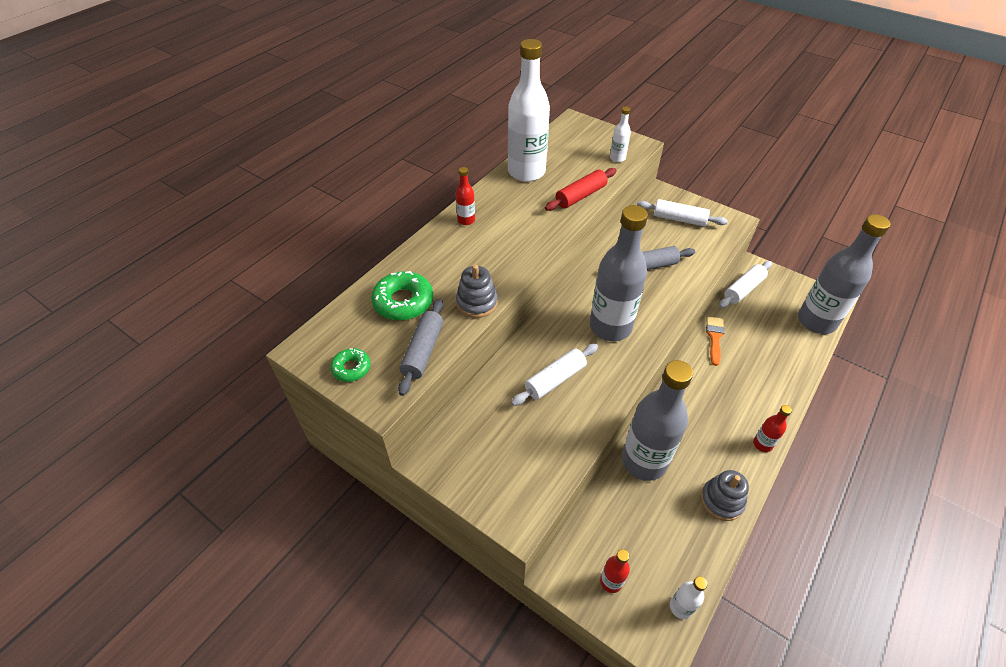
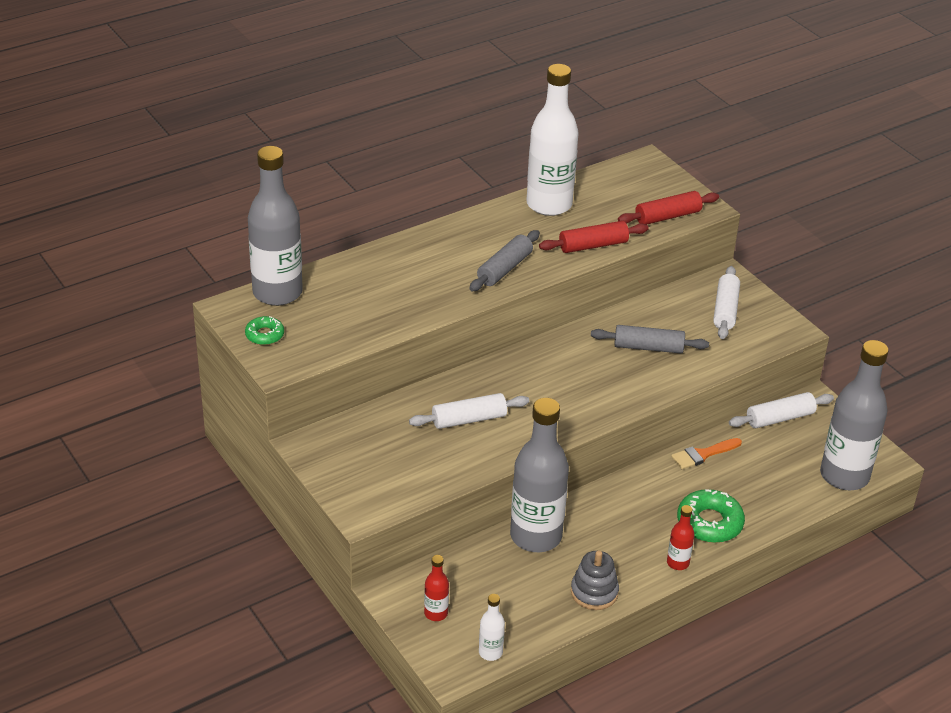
camera: 20 degrees right, 10 degrees down
(403, 302) = (342, 294): green donut -> green donut (709, 523)
(423, 351) = (337, 340): grey rolling pin -> grey rolling pin (504, 269)
(466, 220) = (450, 237): red bottle -> none
(477, 302) = (413, 315): grey stacking toy -> none
(610, 327) = (560, 391): grey bottle -> grey bottle (277, 293)
(617, 158) = (667, 216): white bottle -> red rolling pin
(679, 219) = (725, 310): white rolling pin -> white rolling pin turned 60 degrees clockwise
(714, 337) = (703, 454): orange brush -> orange brush turned 150 degrees counterclockwise

